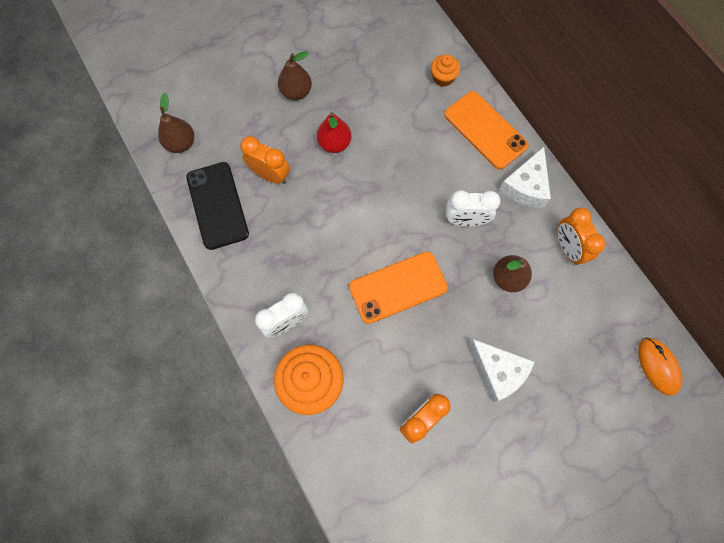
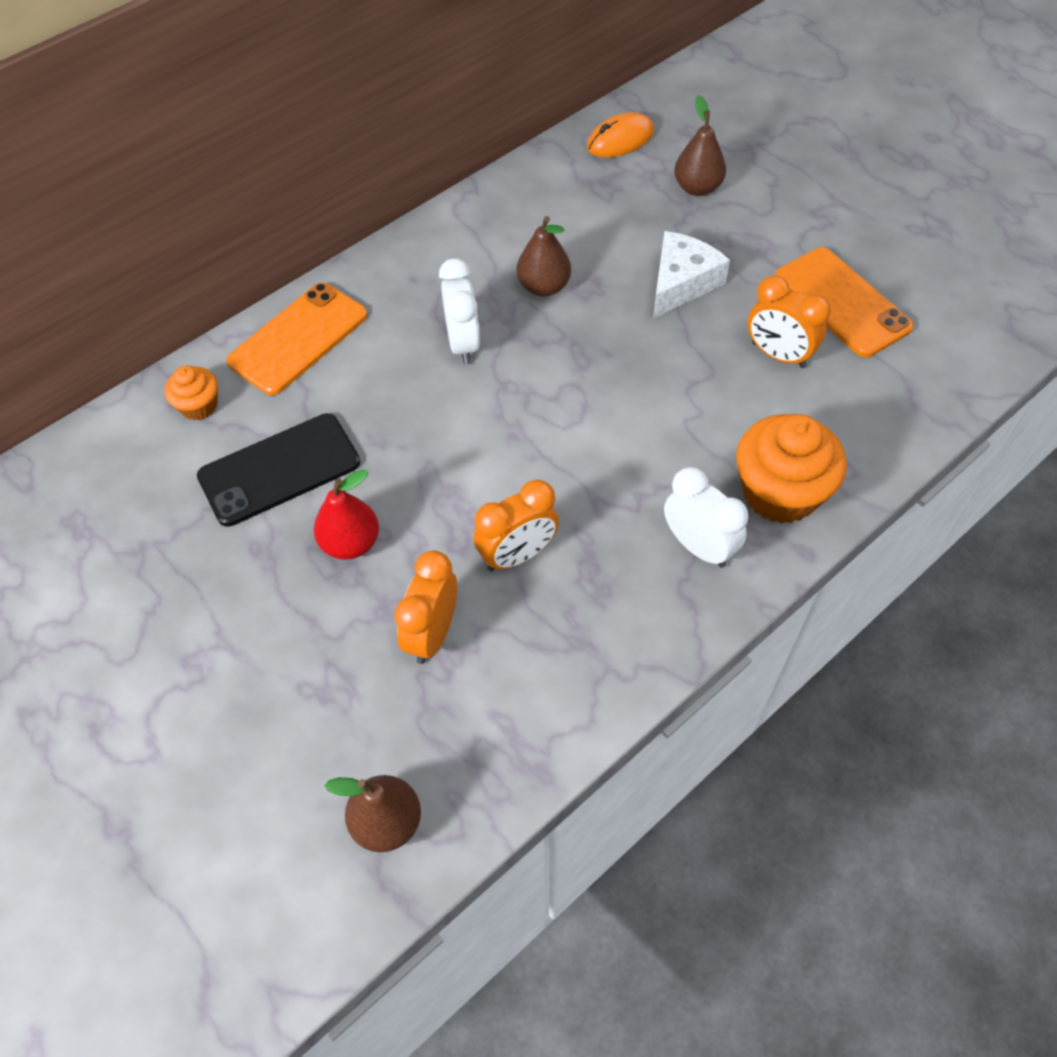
camera: 100 degrees left, 15 degrees down
(217, 205) = (513, 711): black phone -> black phone (279, 470)
(296, 92) = (243, 630): brown pear -> brown pear (697, 188)
(398, 287) = (595, 409): orange phone -> orange phone (842, 302)
(525, 186) = (391, 282): white cheese -> none
(567, 248) = (481, 230): orange clock -> orange clock (517, 555)

